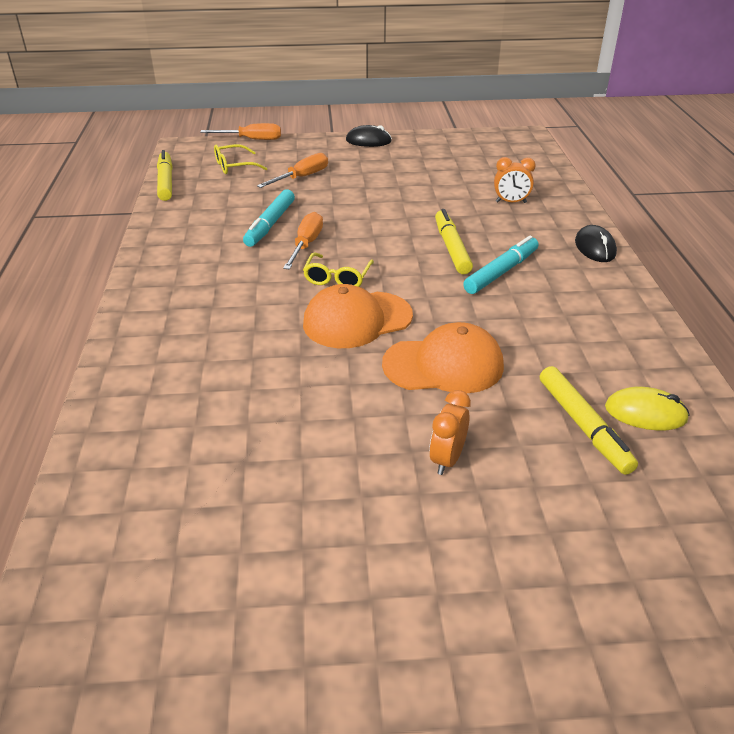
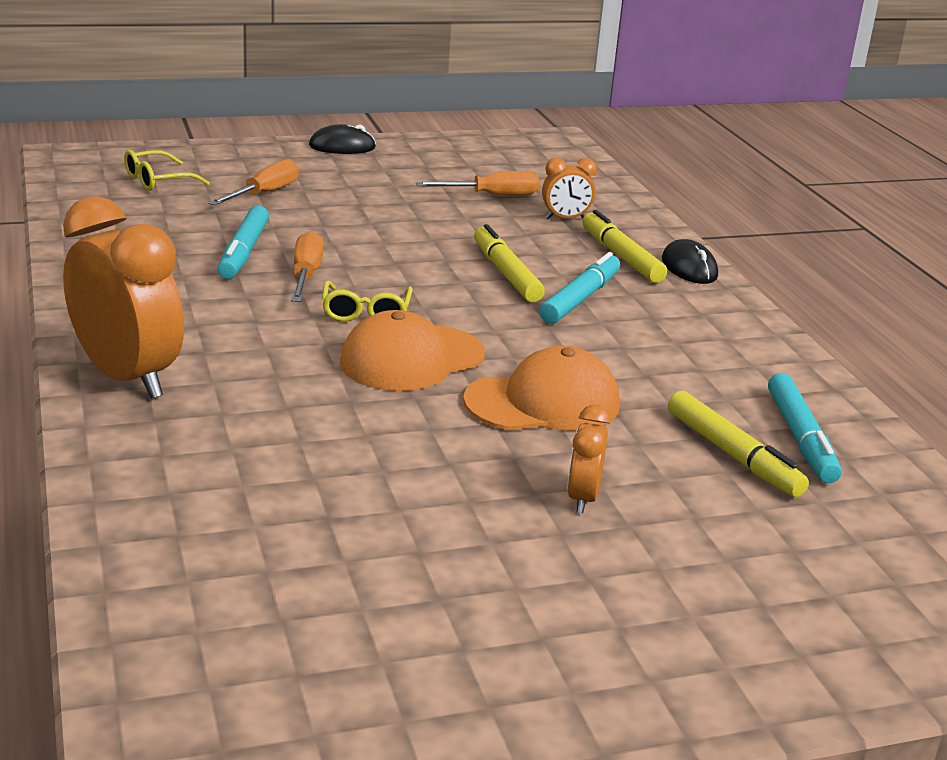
camera: 15 degrees left, 10 degrees down
(151, 326) = (127, 377): none -> orange clock
(166, 182) = (61, 202): yellow marker -> yellow marker (621, 256)
(251, 139) = (168, 146): orange screwdriver -> orange screwdriver (492, 195)
(645, 413) = (800, 438): yellow mouse -> turquoise marker

